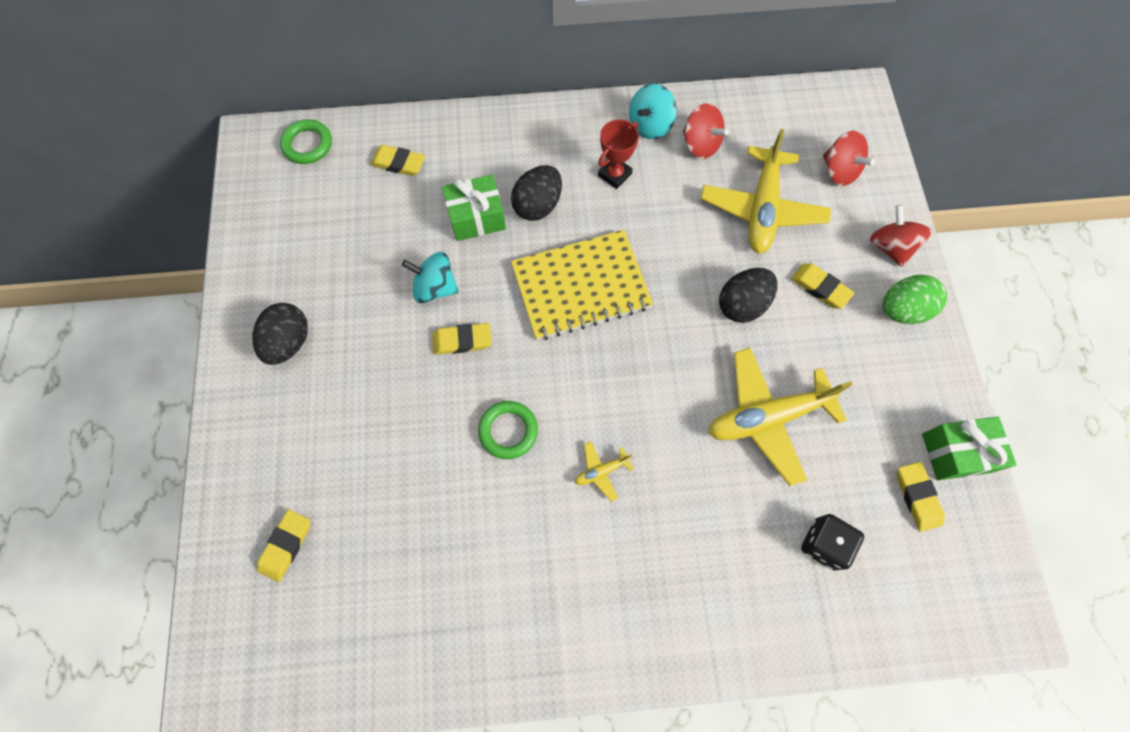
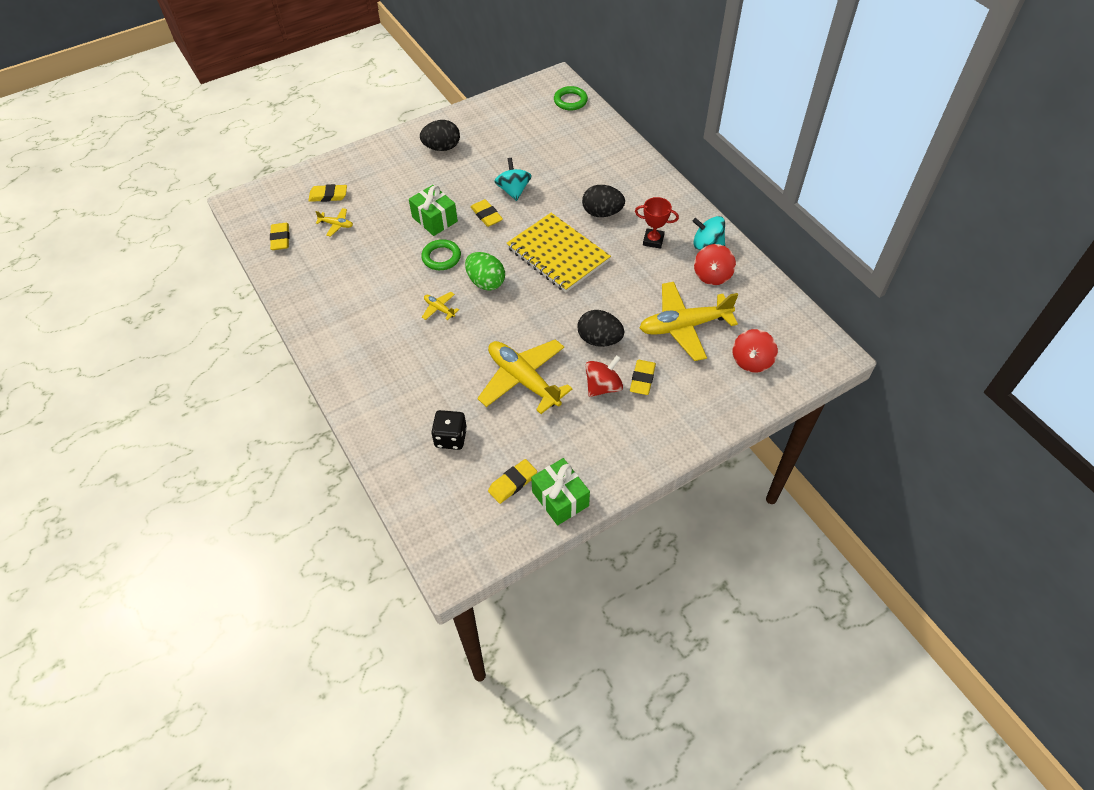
camera: 65 degrees right, 15 degrees down
(358, 555) = (336, 225): none -> yellow plane
(398, 163) = (586, 141): yellow eraser -> yellow eraser (280, 239)
(476, 217) = (573, 189): green gift -> green gift (434, 219)
(890, 247) = (706, 411): red spinning top -> red spinning top (603, 386)
(902, 310) = (657, 434): green egg -> green egg (486, 282)

